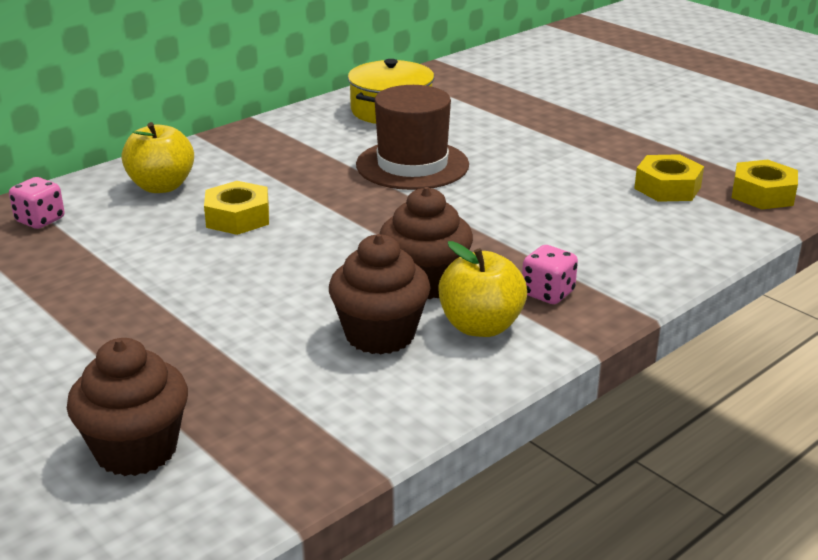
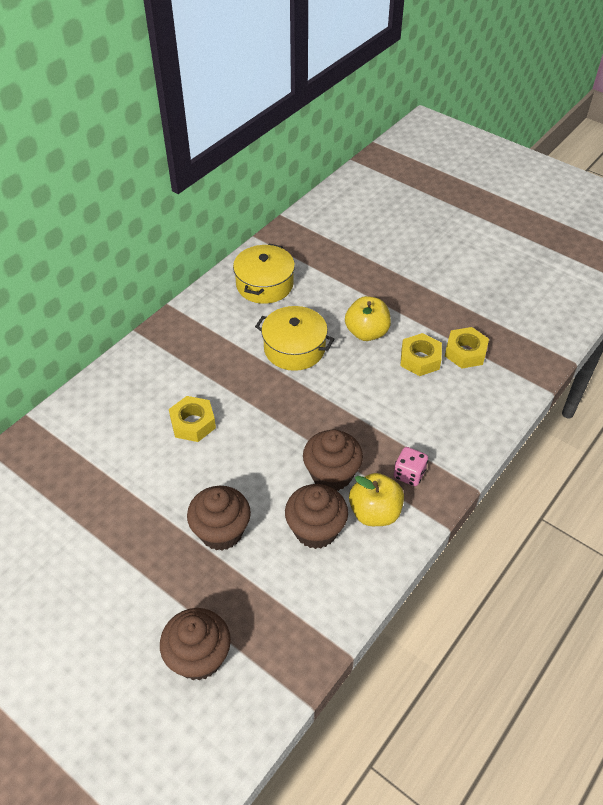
camera: 10 degrees left, 20 degrees up
(40, 220) = (59, 445): pink dice -> none
(161, 186) = (130, 395): yellow apple -> yellow apple (366, 332)
(232, 322) = (221, 532): none -> brown cupcake
(412, 165) = (294, 348): brown hat -> yellow pot
(762, 194) = (525, 351): yellow nut -> yellow nut (420, 359)

